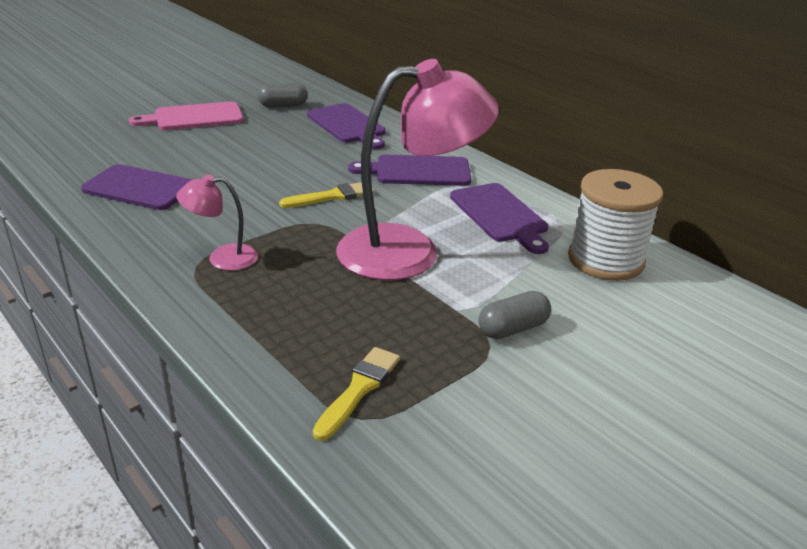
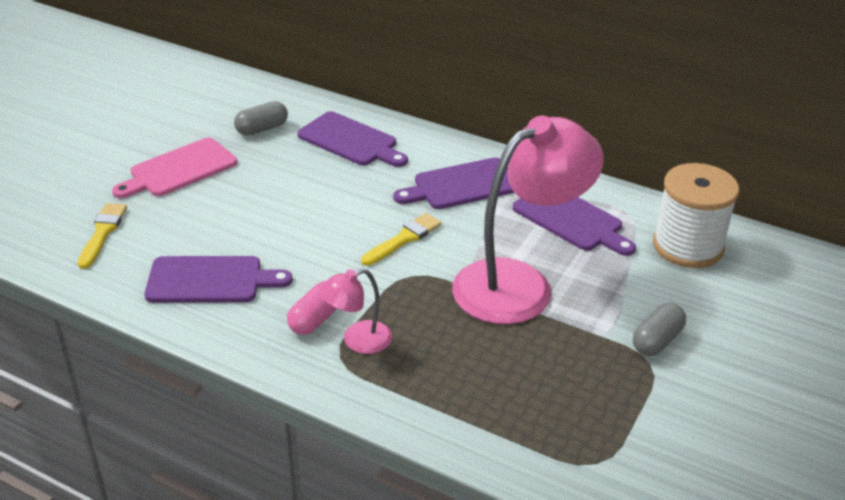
camera: 20 degrees left, 5 degrees up
(202, 234) = (316, 319): none -> pink capsule
(358, 390) = (576, 438): yellow brush -> yellow brush (102, 233)

